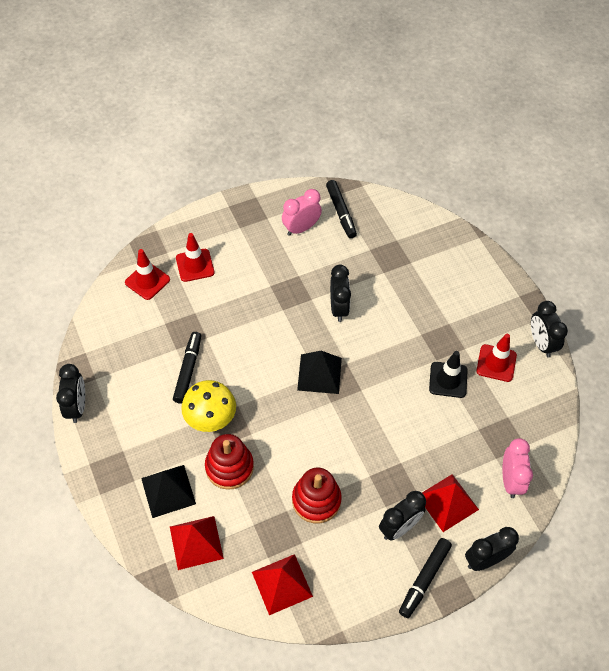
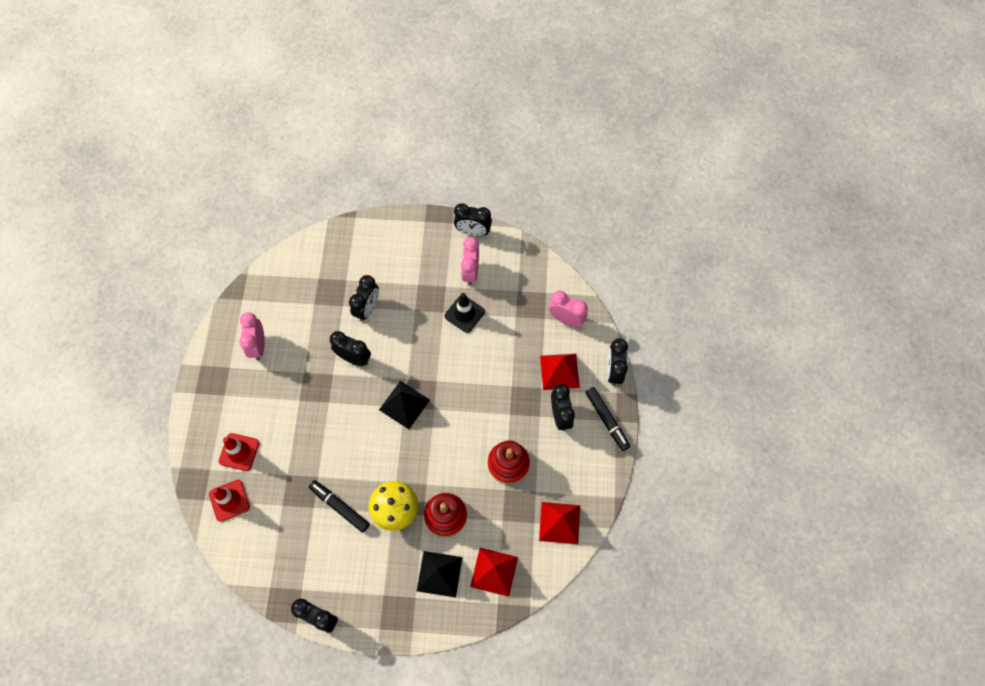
camera: 60 degrees left, 10 degrees up
(341, 212) = (263, 306): black marker -> none
(395, 294) = (367, 308): none -> black clock
(496, 363) = (470, 272): red traffic cone -> pink clock

